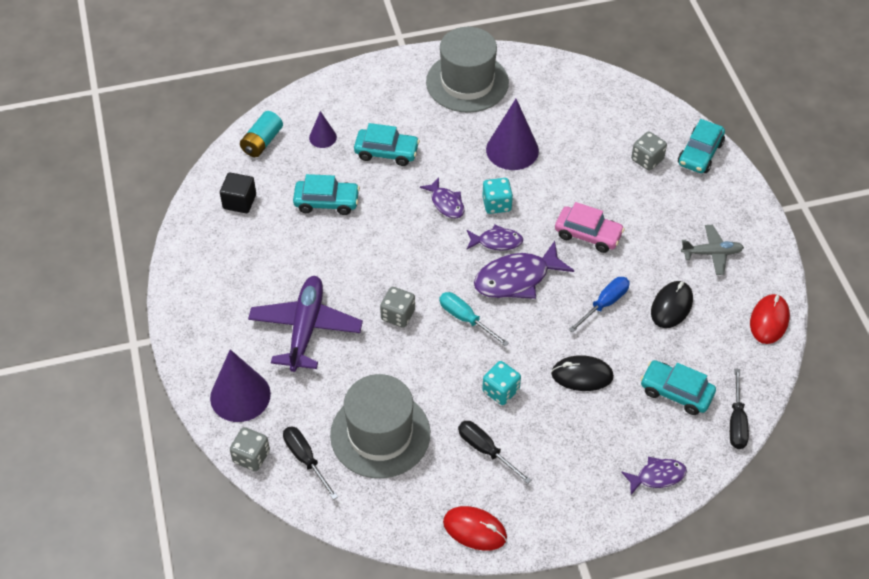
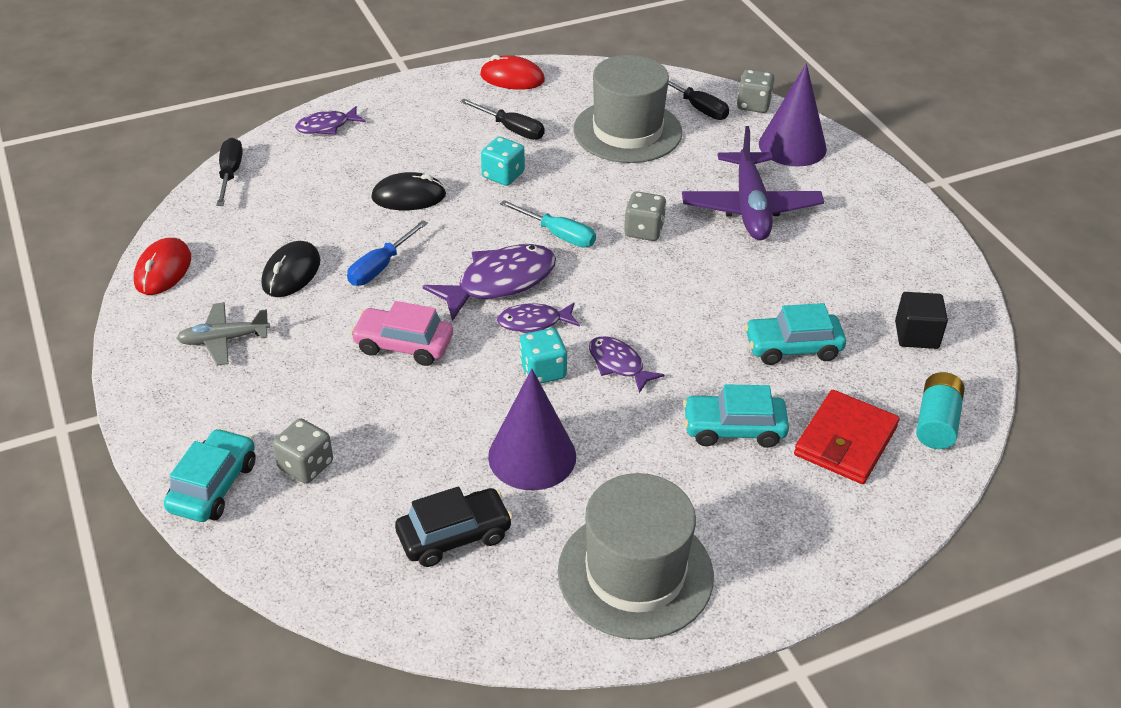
camera: 170 degrees right, 10 degrees down
(322, 137) = (845, 441): purple cone -> red wallet
(561, 111) = (454, 535): none -> black car
(676, 392) = (297, 192): turquoise car -> none

